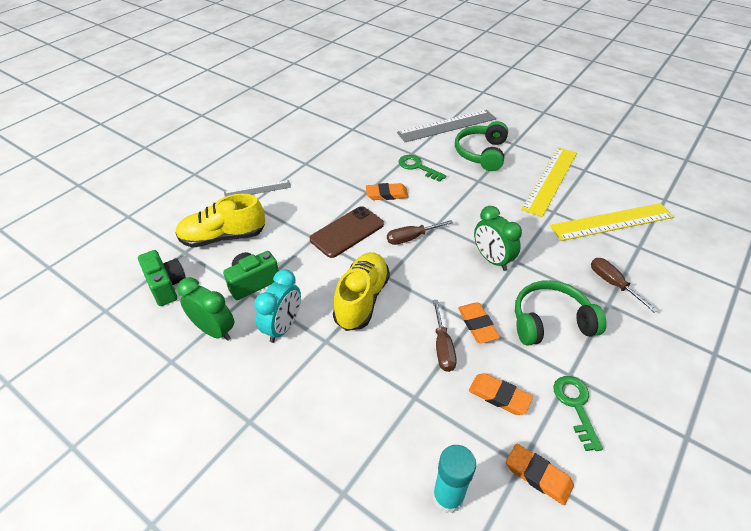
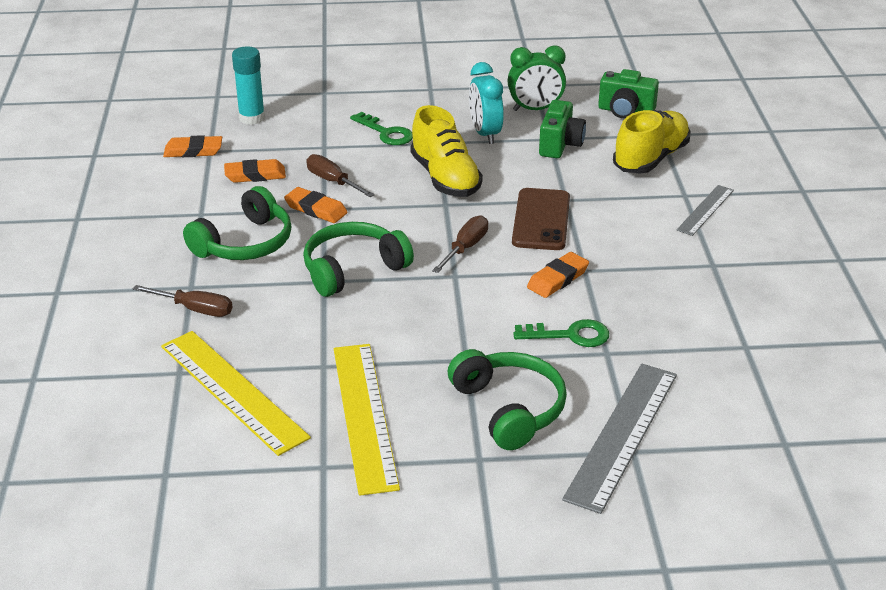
camera: 140 degrees right, 10 degrees down
(492, 259) = (353, 269): green clock -> green headphones
(575, 405) = (184, 197): green key -> green key (386, 133)
(612, 222) = (232, 391): yellow ruler -> yellow ruler turned 75 degrees counterclockwise

